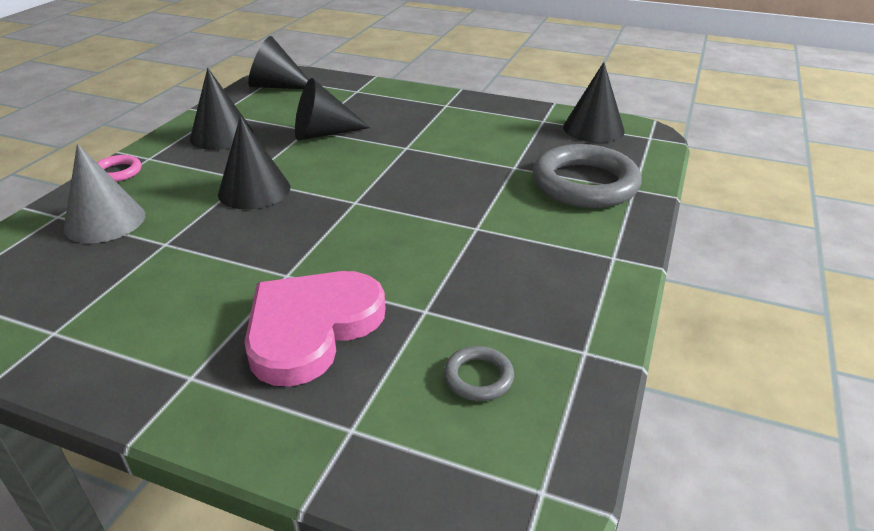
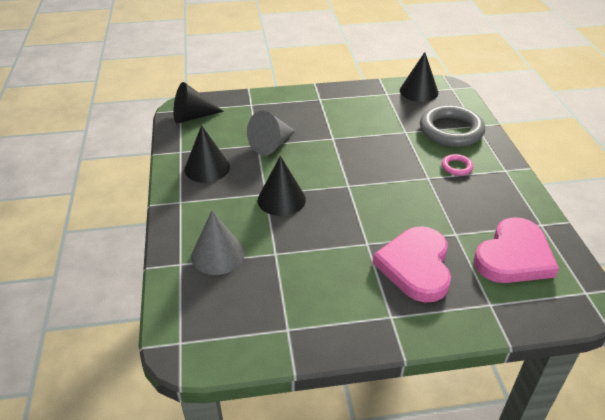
camera: 30 degrees left, 5 degrees up
(118, 172) = (175, 219): pink ring -> pink ring (456, 167)
(323, 133) = (271, 145): black cone -> grey cone
(478, 377) = (514, 256): grey ring -> pink heart

